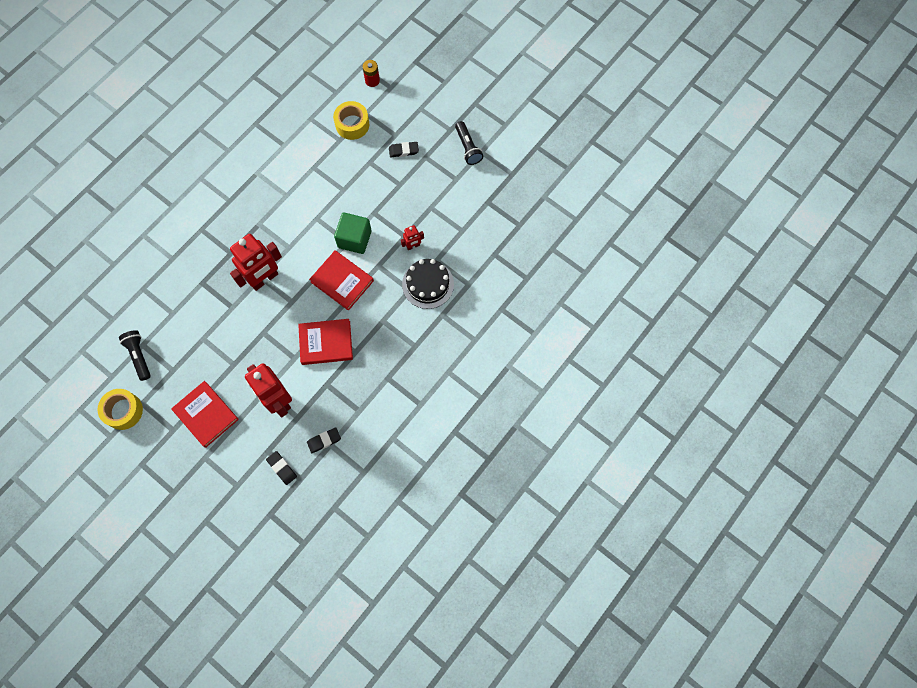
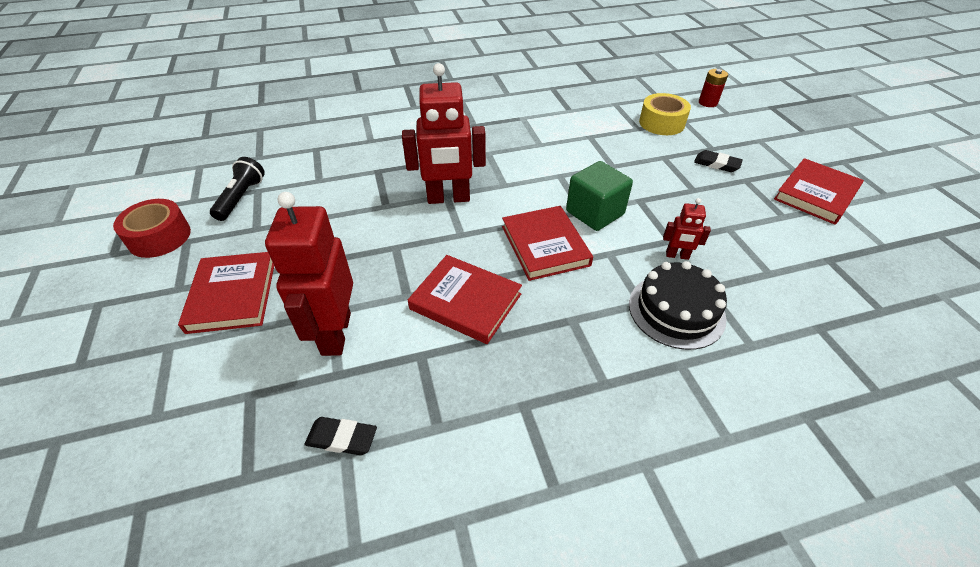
camera: 35 degrees right, 25 degrees down
(123, 411) = (159, 237): yellow tape -> red tape
(282, 468) = (240, 437): black eraser -> none
(468, 148) = (816, 194): black flashlight -> red book

